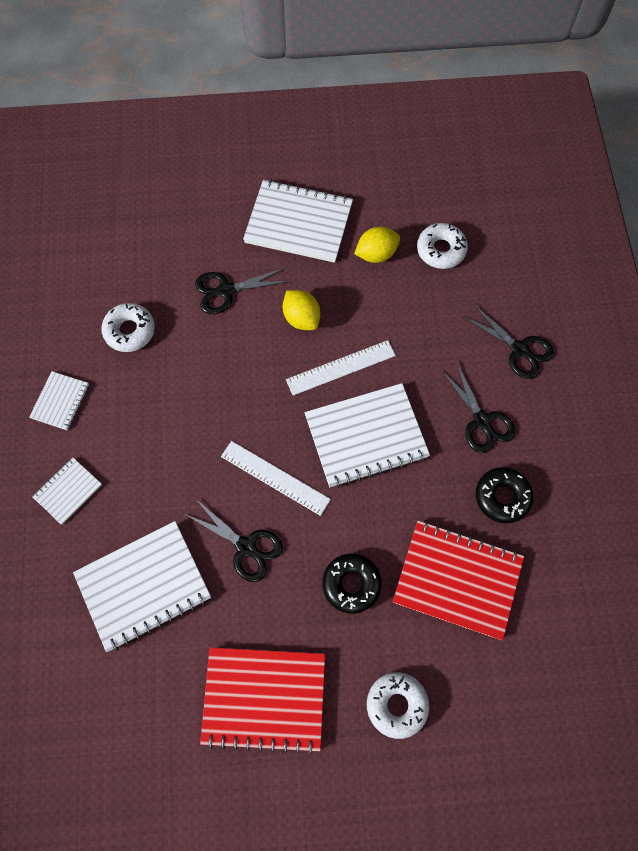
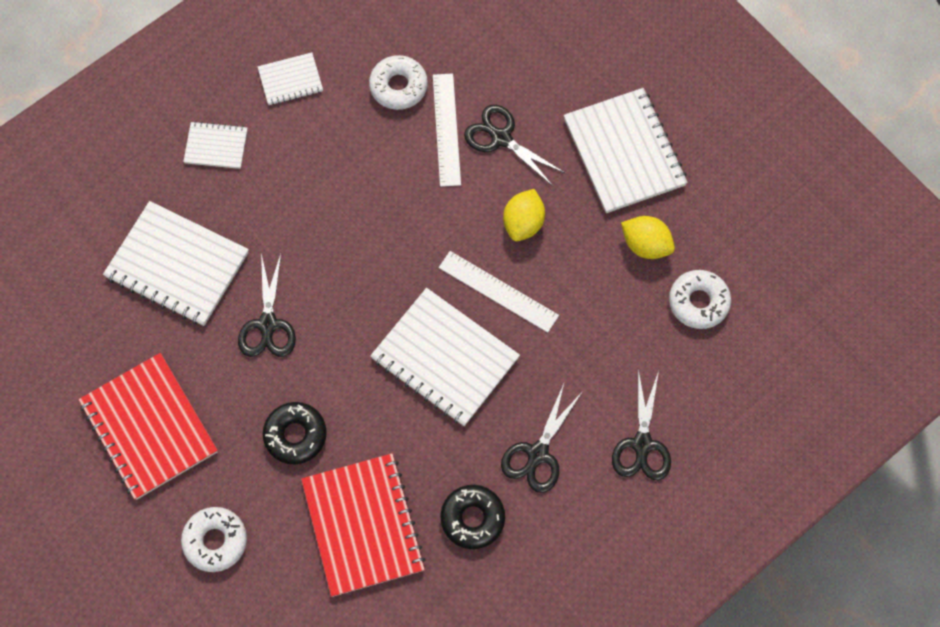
camera: 55 degrees right, 0 degrees up
(275, 477) = (348, 306): white ruler -> white ruler (446, 129)

